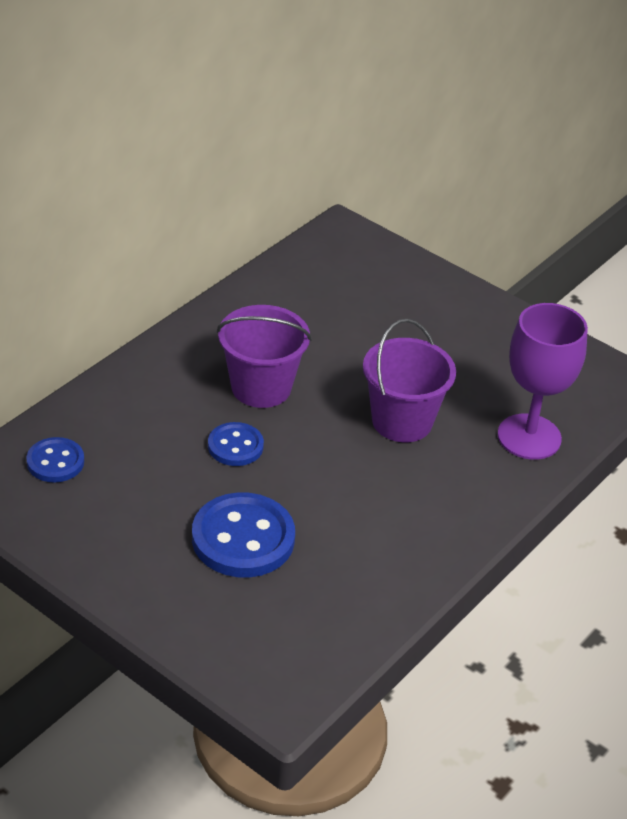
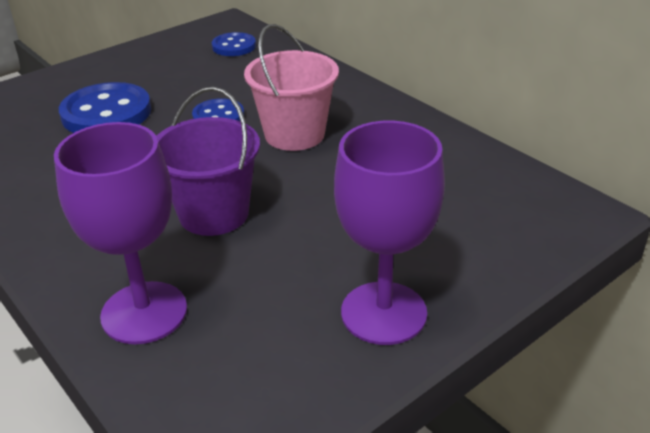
camera: 105 degrees right, 5 degrees down
(261, 387) = (294, 134): purple bucket -> pink bucket
(485, 323) = (383, 313): none -> purple goblet

